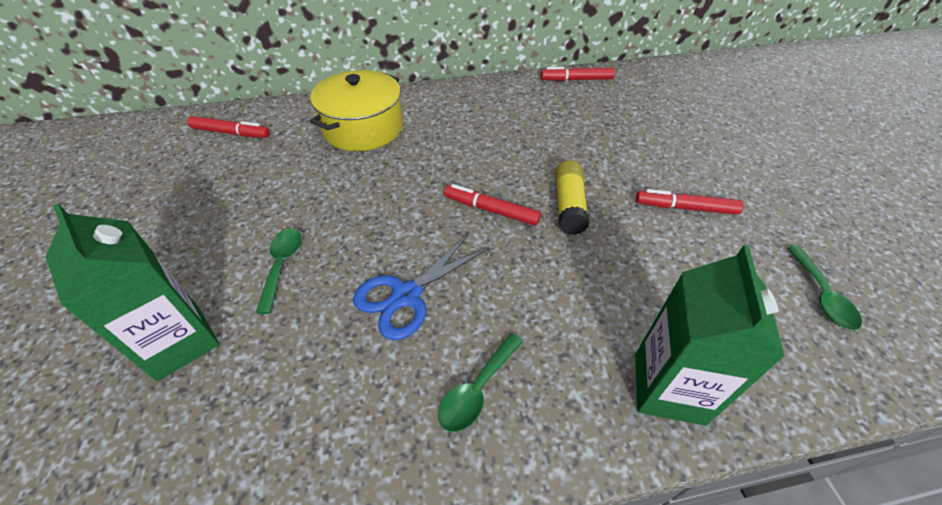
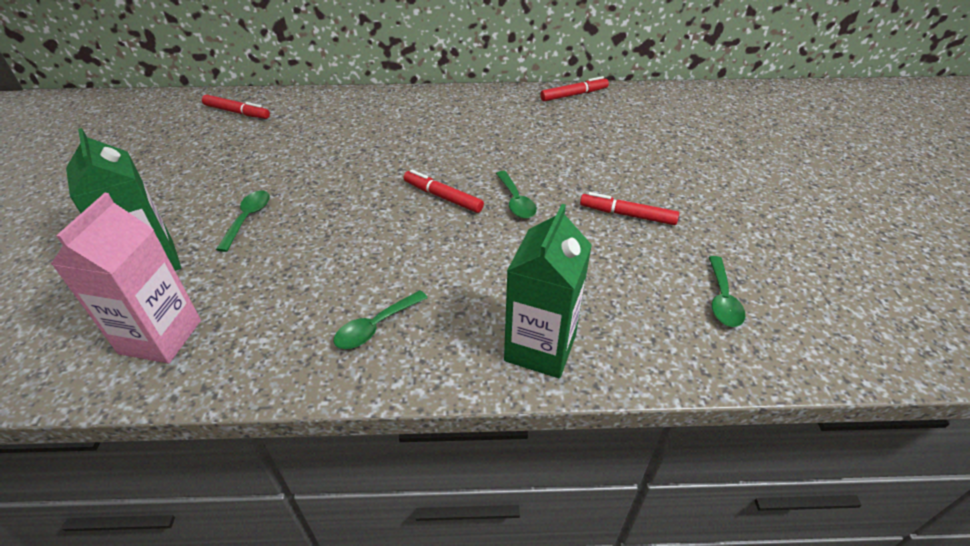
camera: 10 degrees right, 5 degrees down
(219, 449) = (161, 337): none -> pink carton
(363, 128) = (353, 119): yellow pot -> none
(406, 295) = (343, 253): blue scissors -> none
(568, 206) = (516, 201): yellow glue stick -> green spoon
(576, 80) = (574, 95): red marker -> red marker turned 150 degrees clockwise

